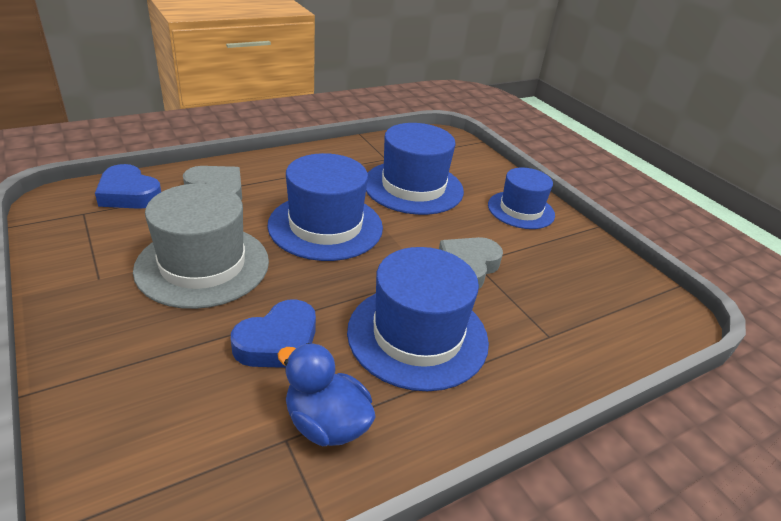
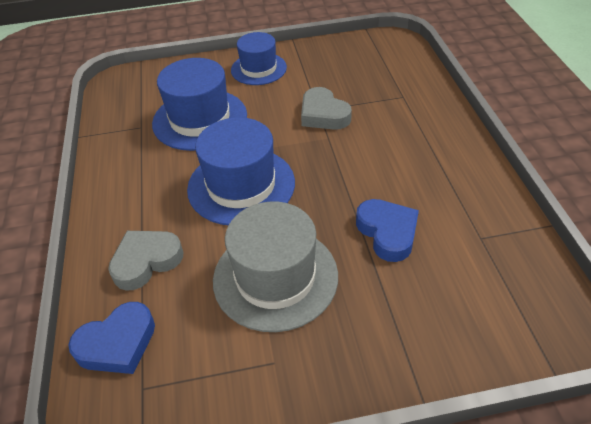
camera: 65 degrees left, 10 degrees up
(326, 423) = (469, 215): blue duck -> none
(417, 335) = (392, 156): blue hat -> none

